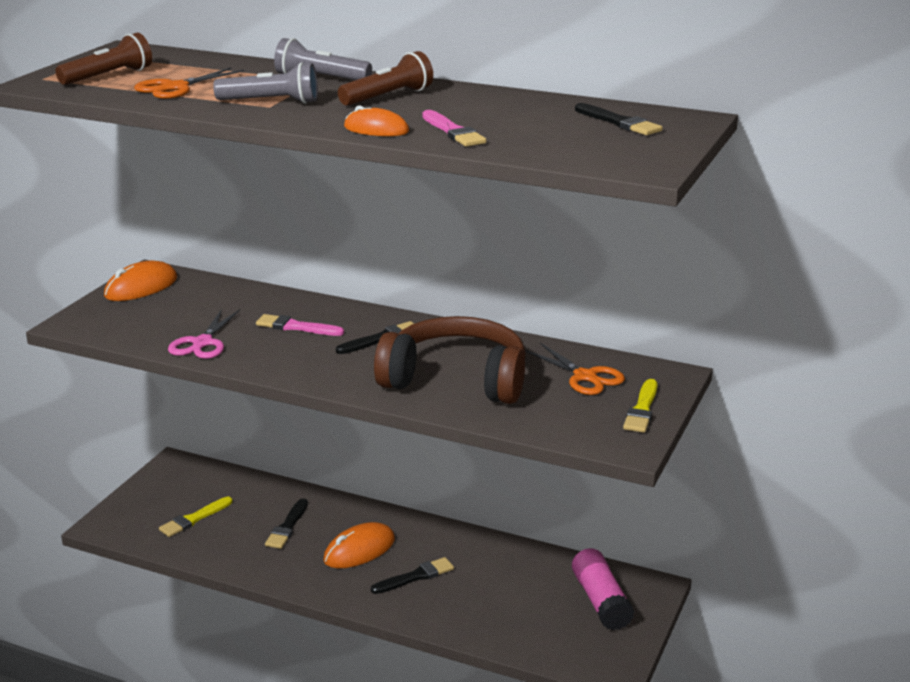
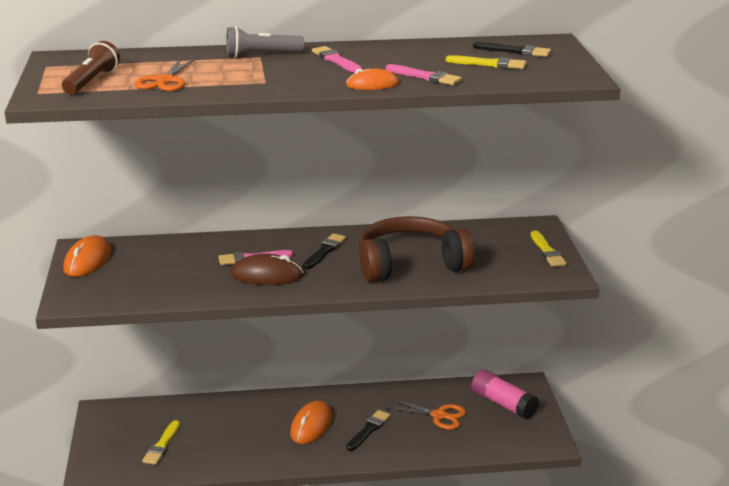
camera: 30 degrees left, 0 degrees up
(203, 343) = (196, 288): pink scissors -> none
(271, 102) = (260, 79): grey flashlight -> none
(287, 527) = (241, 427): black brush -> none
(288, 349) = (267, 275): none -> brown mouse
(388, 97) = (336, 60): brown flashlight -> pink brush
(558, 131) = (489, 64): none -> yellow brush
(585, 376) = (489, 240): orange scissors -> orange scissors (439, 415)

